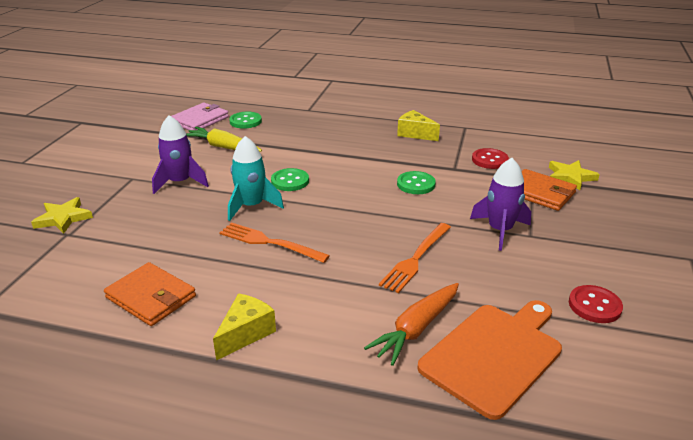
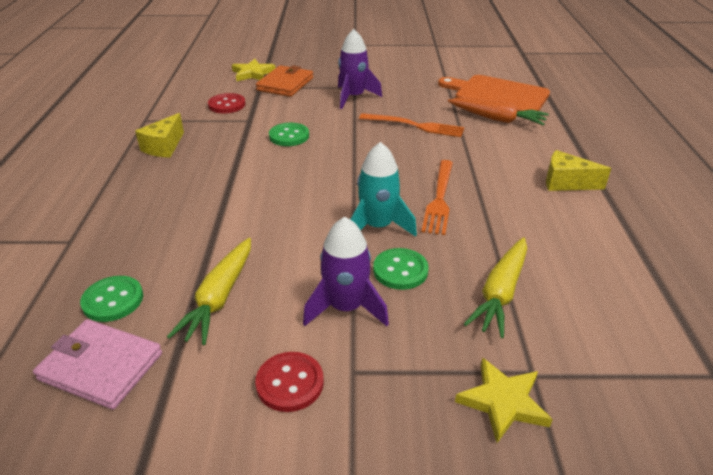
camera: 105 degrees left, 5 degrees up
(138, 241) = (500, 293): none -> yellow carrot
(151, 297) = (574, 247): orange wallet -> none
(290, 181) = (309, 212): green button -> green button (400, 270)
(594, 306) = (425, 69): red button -> red button (290, 383)

